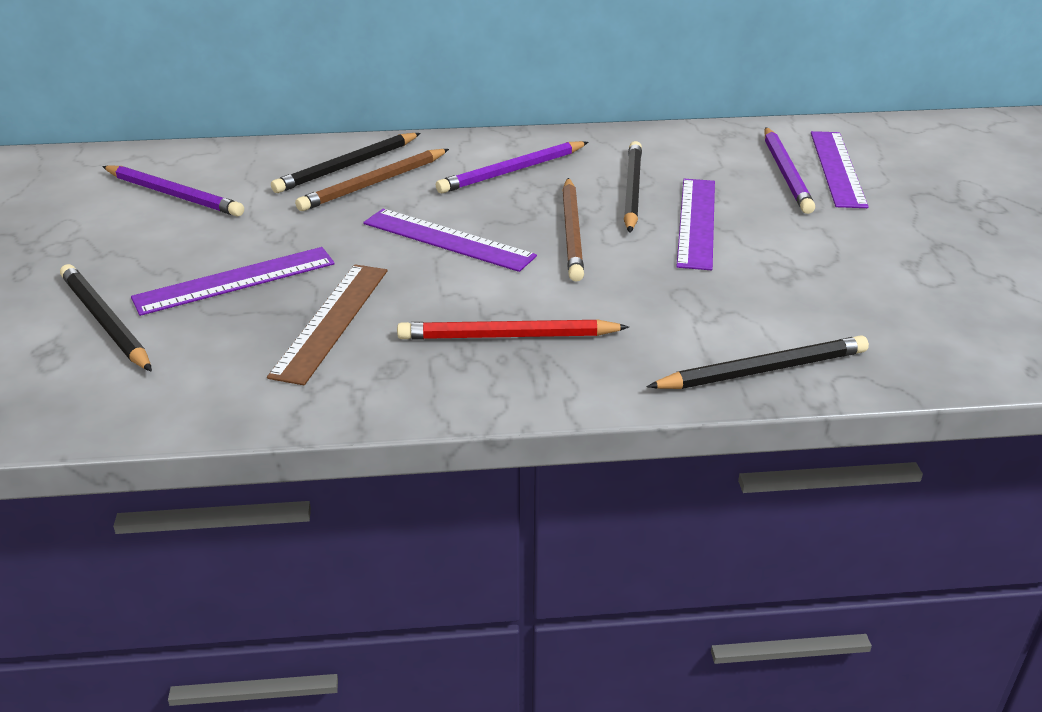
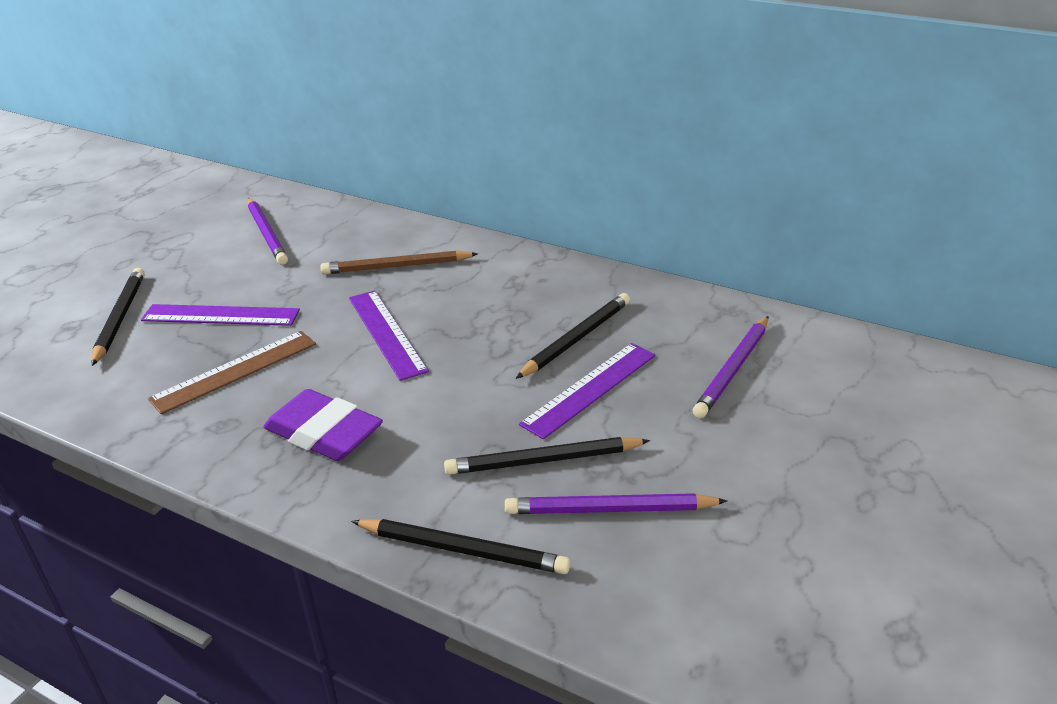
camera: 35 degrees right, 0 degrees up
(347, 166) = (397, 246): black pencil -> black pencil (543, 460)
(508, 336) = (324, 432): red pencil -> purple eraser
(512, 171) = (506, 289): purple pencil -> purple pencil (610, 509)
(572, 232) = (480, 361): brown pencil -> none
(837, 168) = (791, 381): purple ruler -> none

